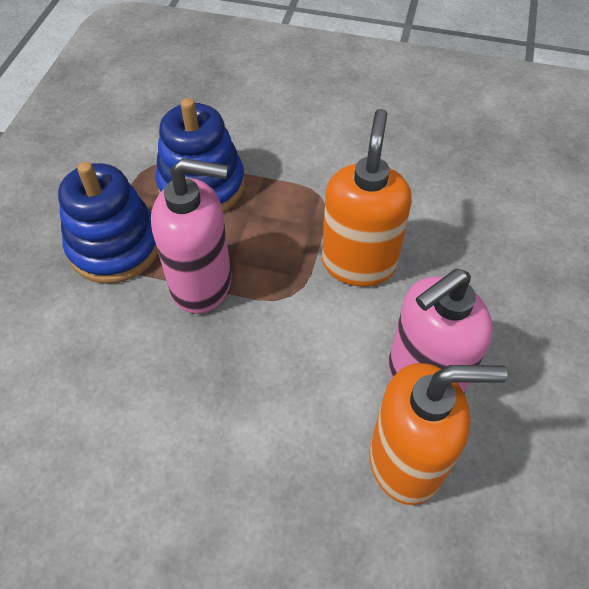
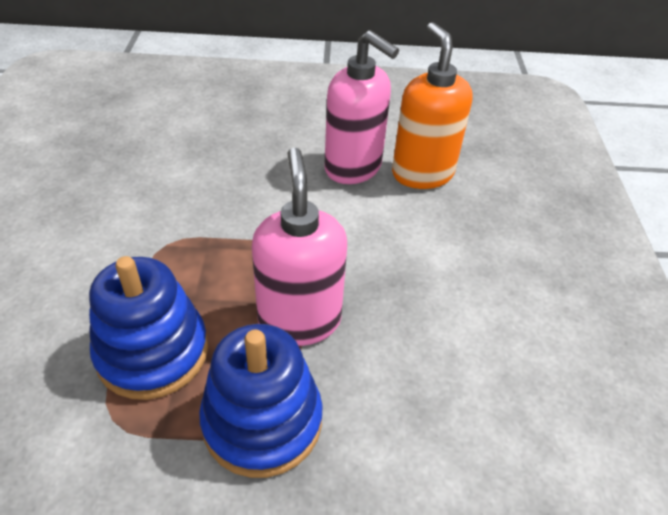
camera: 105 degrees left, 10 degrees down
(358, 263) = (250, 210): orange soap dispenser -> none

